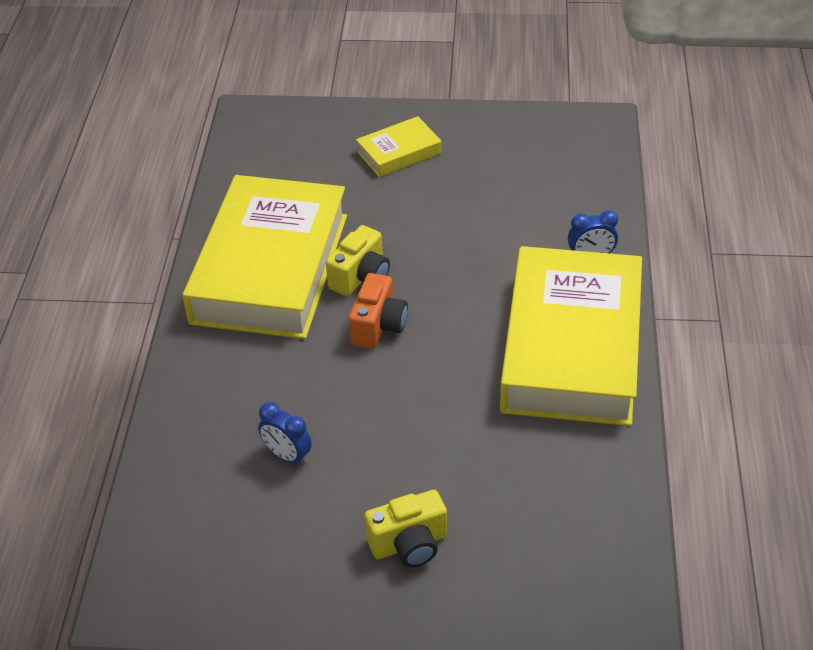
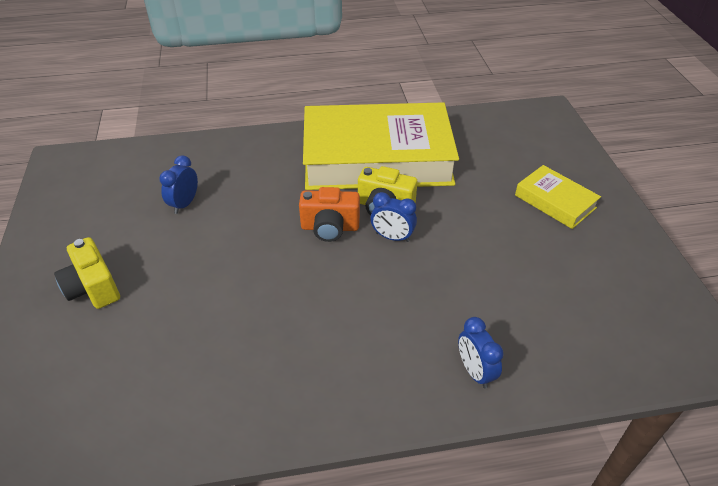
camera: 75 degrees right, 0 degrees up
(410, 279) = (392, 237): none -> blue clock
(571, 347) = (336, 371): yellow book -> none

